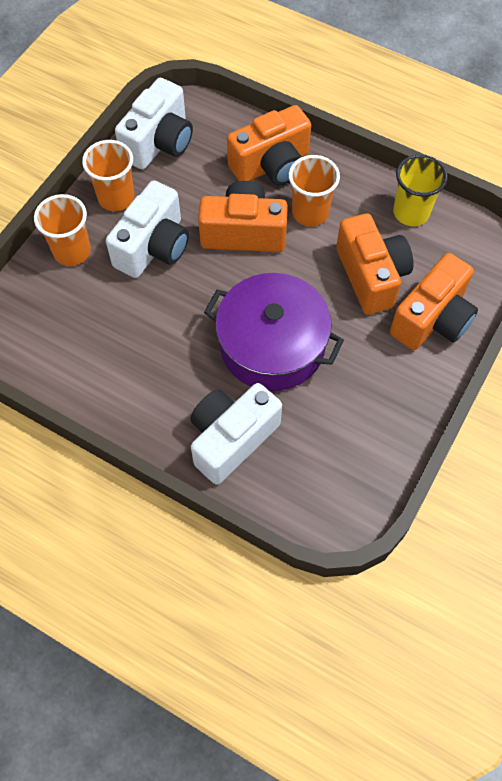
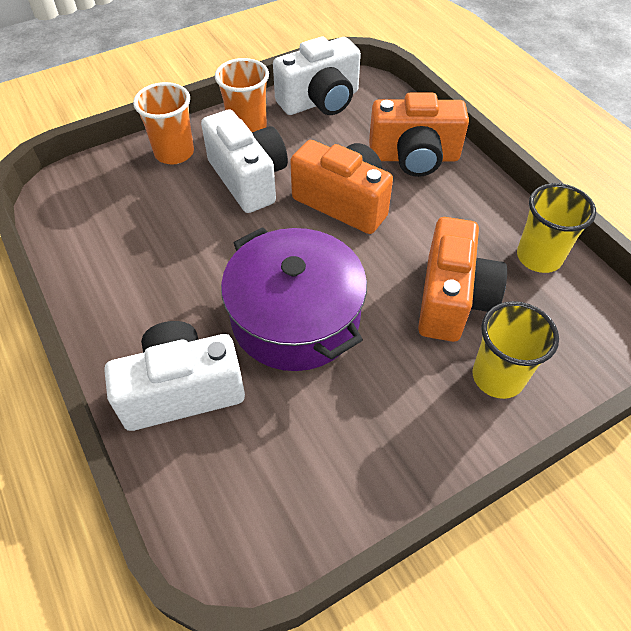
camera: 30 degrees right, 10 degrees down
(153, 247) = (248, 179): white camera -> white camera turned 90 degrees counterclockwise
(310, 213) = (425, 212): orange cup -> none
(432, 319) = (497, 377): orange camera -> yellow cup

